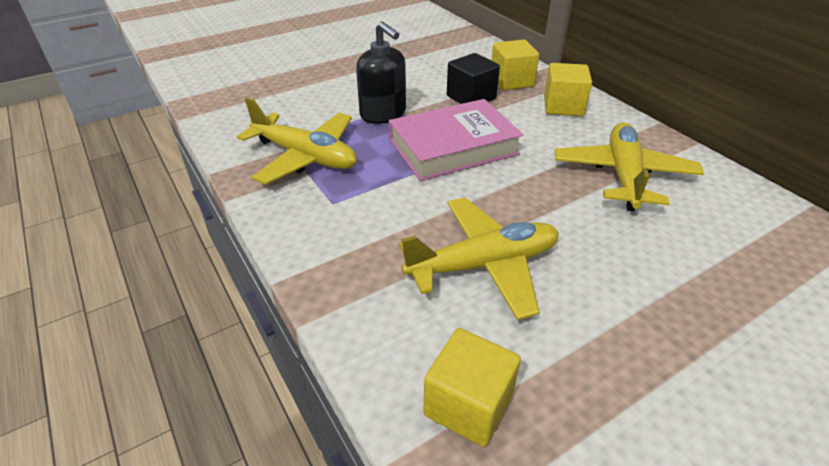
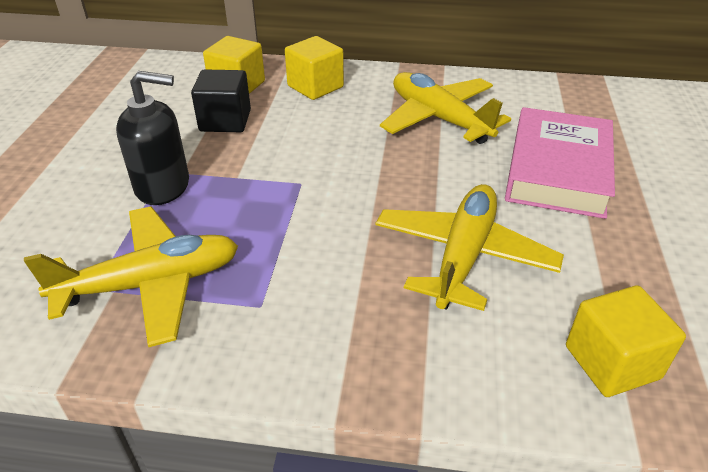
camera: 50 degrees left, 0 degrees up
(453, 147) = (284, 176): pink book -> pink book (558, 170)

